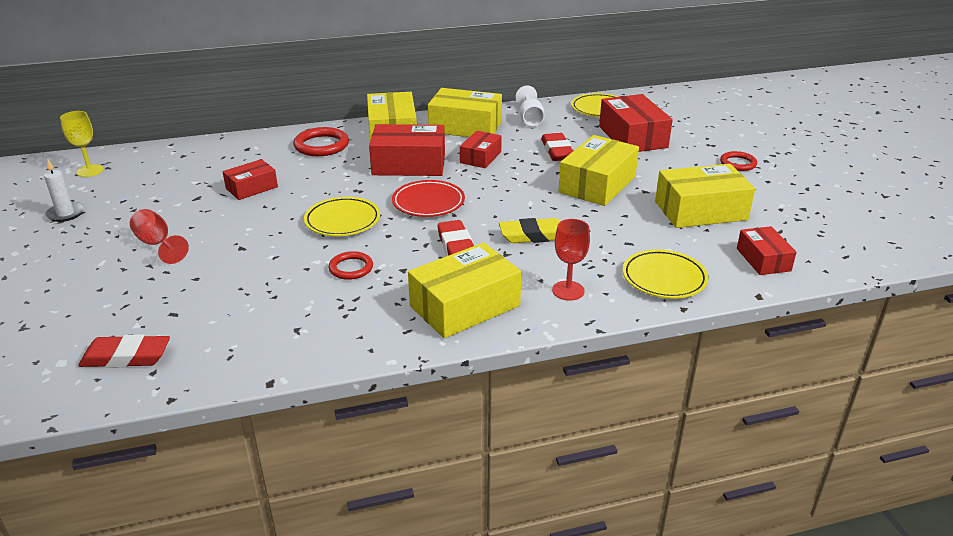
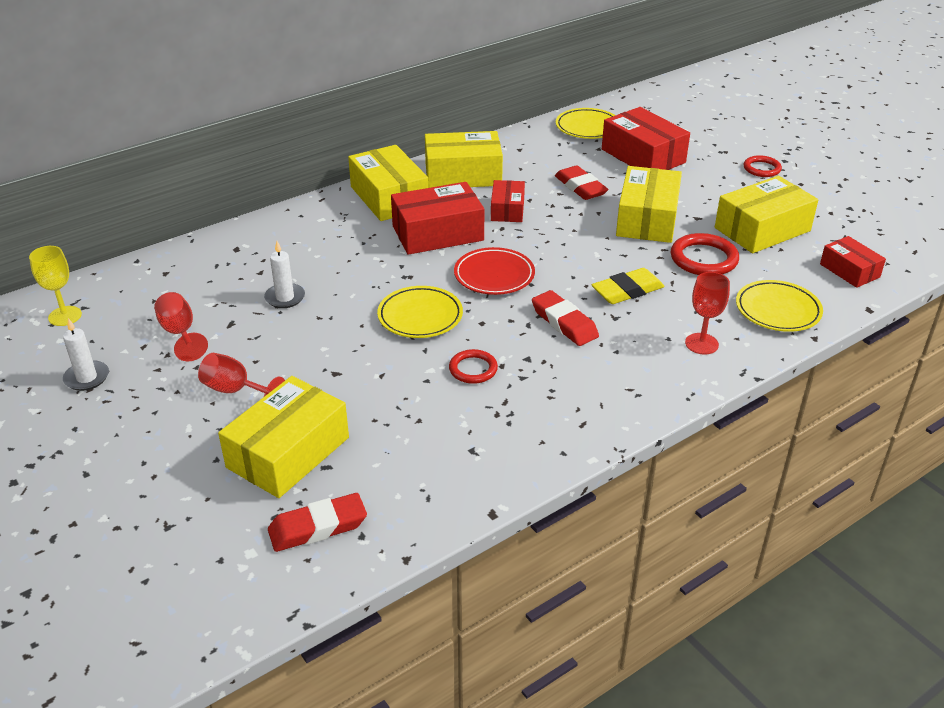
camera: 20 degrees left, 5 degrees up
(155, 197) = (180, 333): none -> red goblet
(252, 188) = (285, 298): red box -> white candle
(321, 145) = (321, 228): red ring -> red ring (704, 259)
(465, 306) = (617, 383): yellow box -> yellow box (288, 452)
(530, 119) = (524, 152): white goblet -> none

